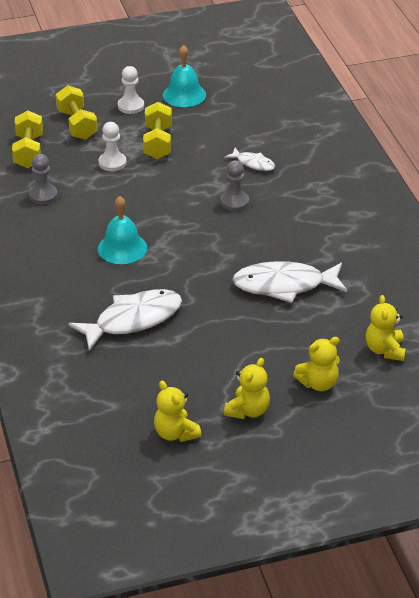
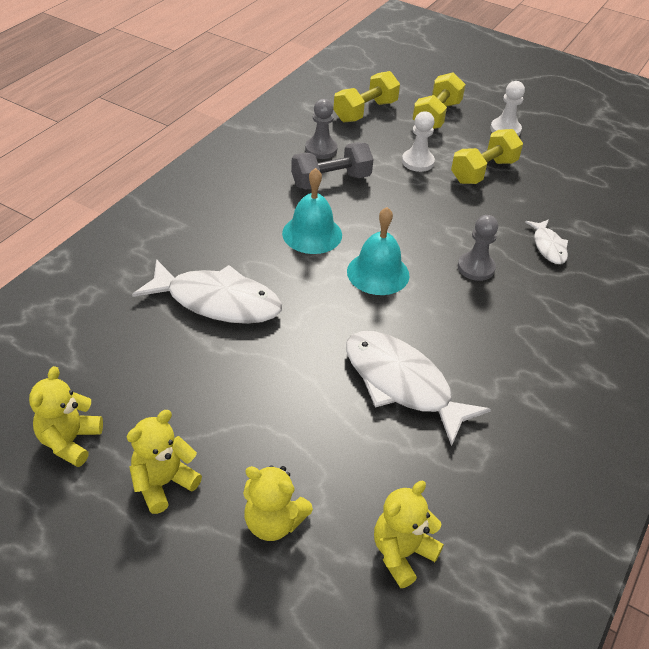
camera: 45 degrees right, 5 degrees up
(82, 210) = (331, 181): none -> grey dumbbell
(184, 94) = (569, 149): turquoise bell -> turquoise bell (378, 273)
(248, 411) = (163, 483): yellow teddy bear -> yellow teddy bear turned 150 degrees clockwise

